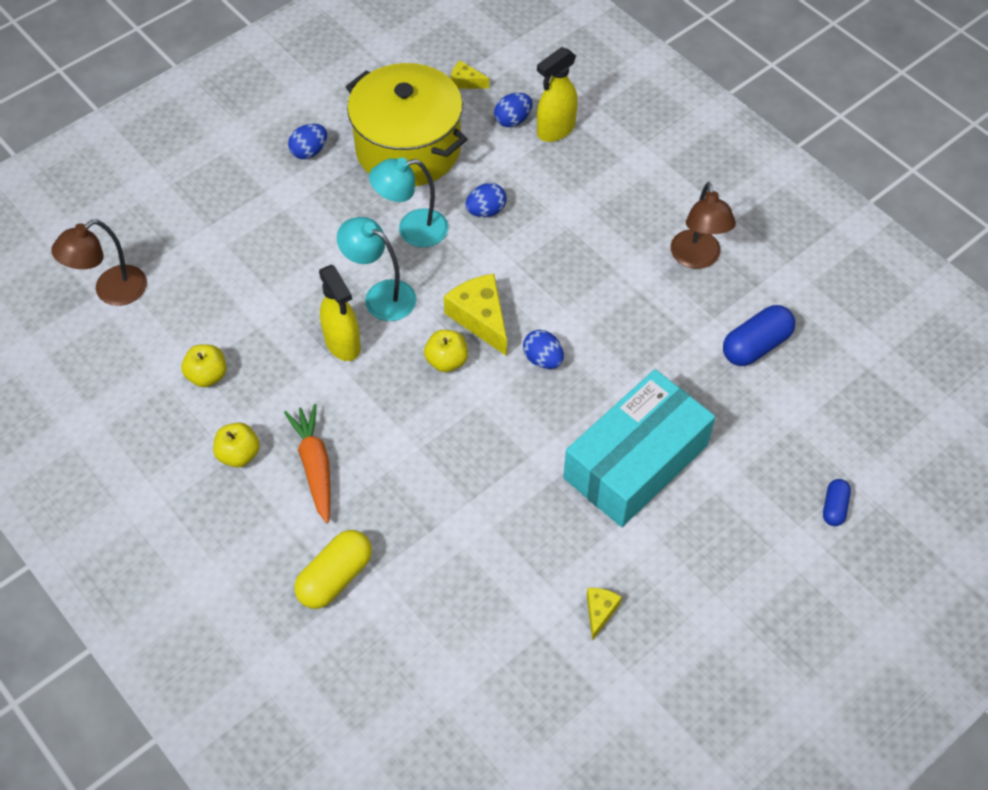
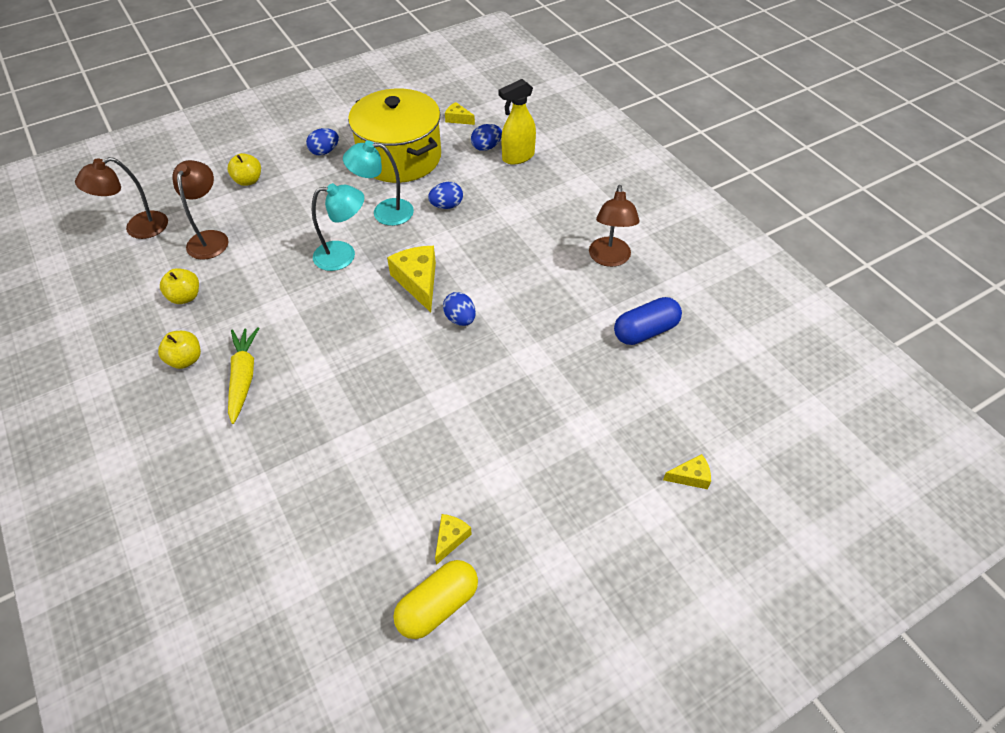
camera: 10 degrees right, 5 degrees down
(208, 294) = (210, 238): none -> brown lamp
(315, 466) = (243, 377): orange carrot -> yellow carrot
(335, 577) = (226, 471): yellow capsule -> yellow capsule (438, 606)
(343, 344) = (301, 287): yellow spray bottle -> none
(381, 295) = (343, 255): turquoise lamp -> turquoise lamp turned 135 degrees clockwise
(446, 361) = (380, 310): yellow apple -> yellow apple (248, 181)
(635, 461) = (517, 411): turquoise box -> none
(834, 507) = (690, 476): blue capsule -> yellow cheese

